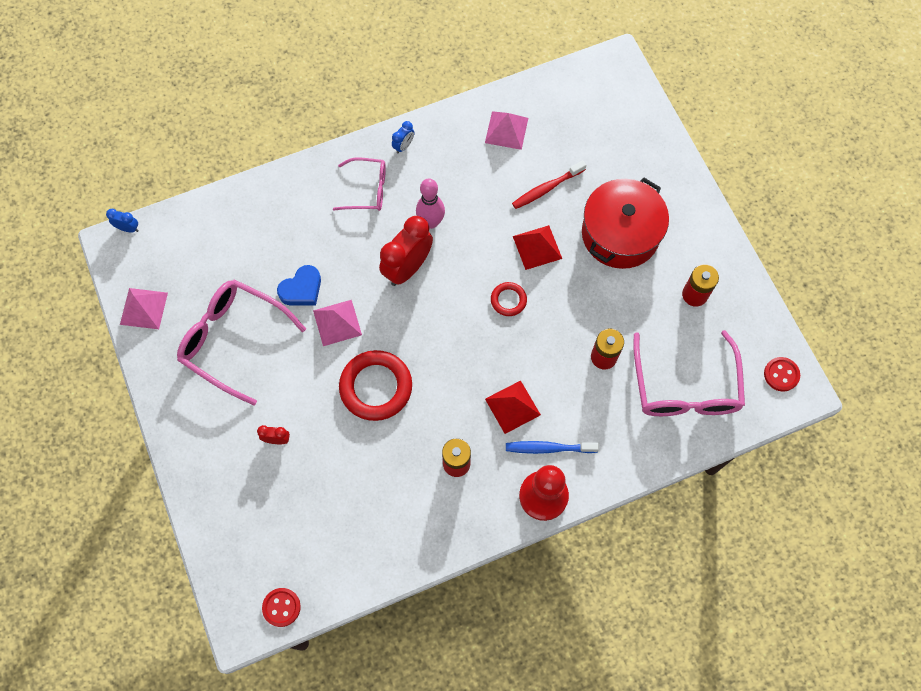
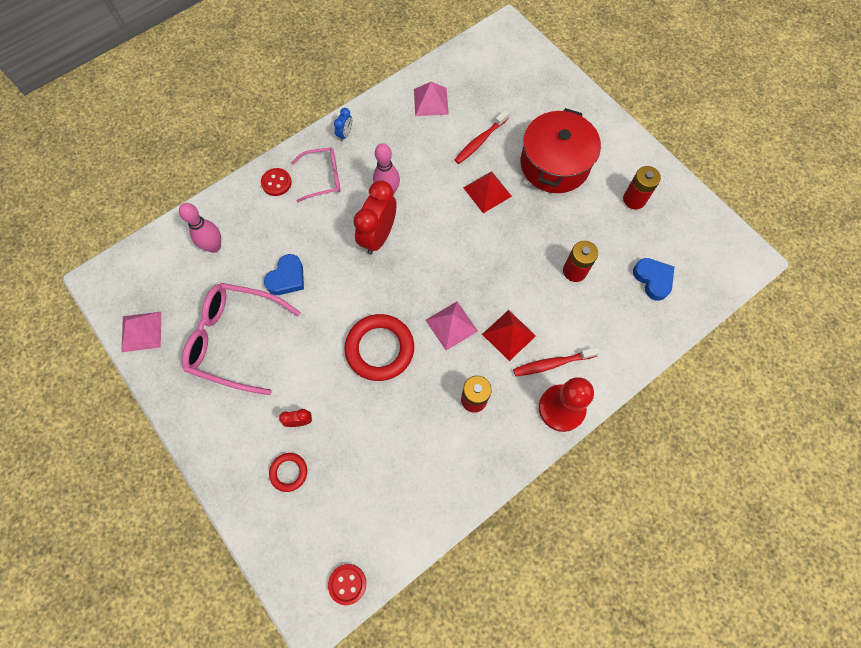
camera: 15 degrees left, 0 degrees up
(128, 228) = (109, 262): blue clock -> none
(236, 237) = (214, 246): none -> pink bowling pin
(337, 322) = (328, 299): pink pyramid -> pink pyramid (451, 325)
(508, 300) = (476, 242): red ring -> red ring (289, 472)
(548, 448) = (552, 363): blue toothbrush -> red toothbrush
(685, 387) = (653, 279): pink glasses -> blue heart
(781, 374) = (729, 248): red button -> red button (276, 183)

